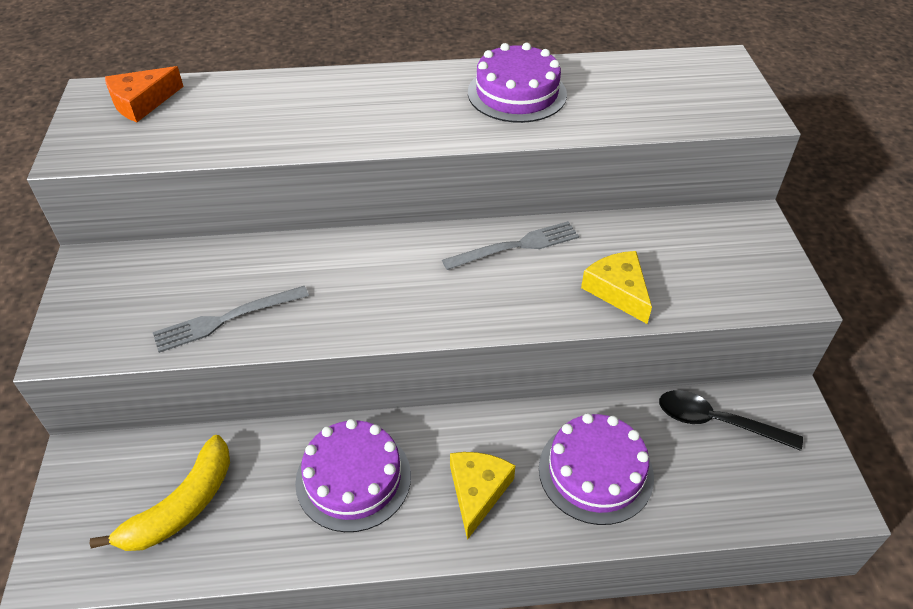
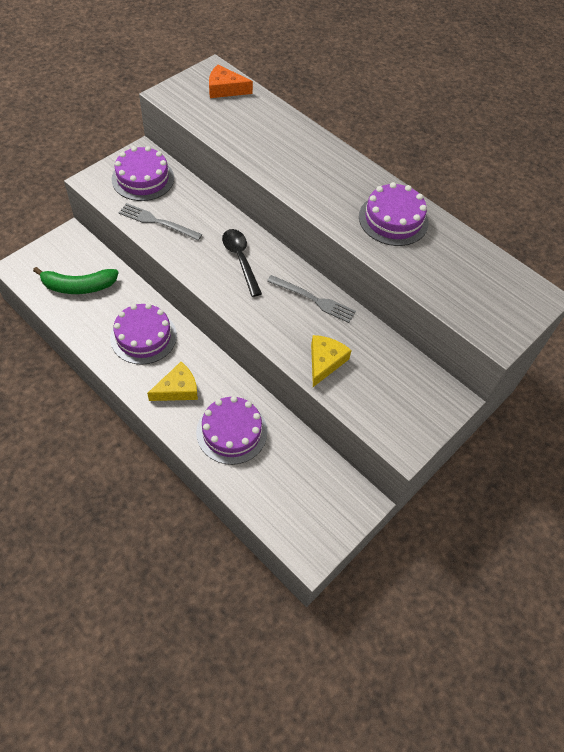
camera: 45 degrees right, 10 degrees up
(133, 290) = (143, 179): none -> purple cake
(182, 507) = (78, 286): yellow banana -> green banana
(717, 422) = (313, 471): black spoon -> black spoon (240, 260)

